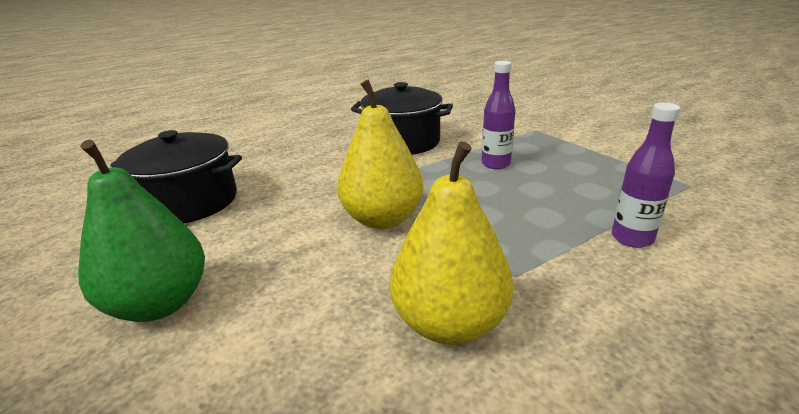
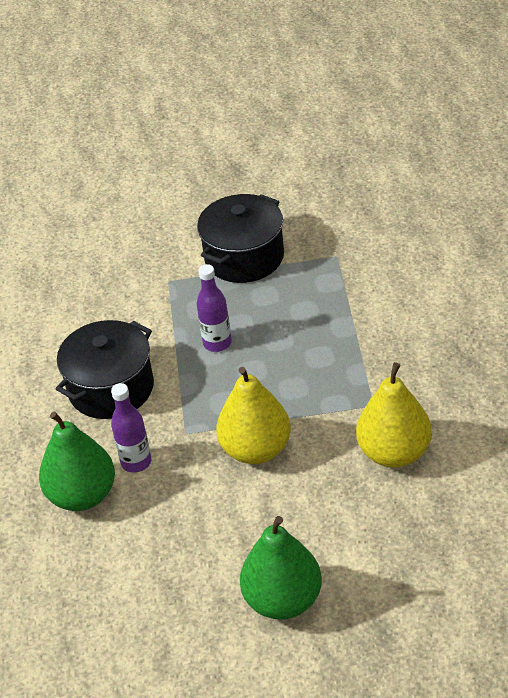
camera: 60 degrees left, 15 degrees up
(189, 202) = (122, 582): black pot -> black pot (244, 257)
(285, 162) = (82, 495): none -> green pear
(632, 238) = (374, 329): purple bottle -> purple bottle (136, 462)

